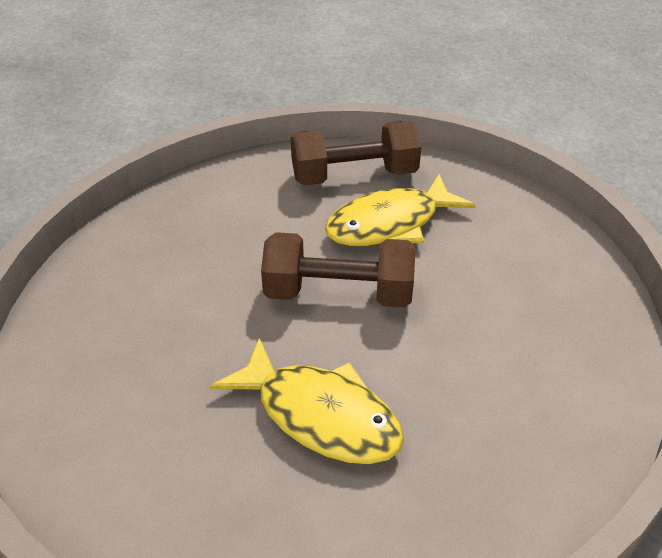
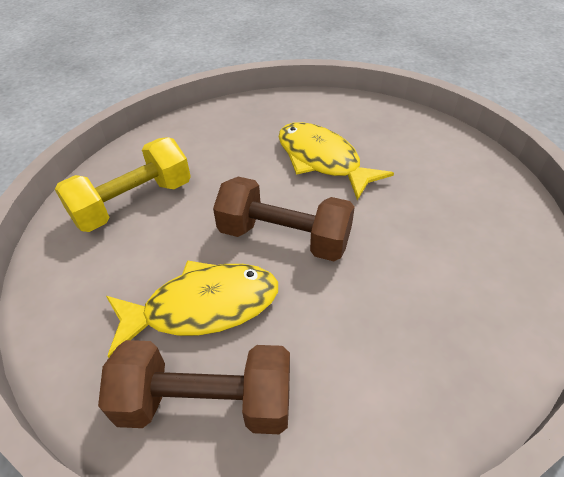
camera: 165 degrees left, 5 degrees up
(538, 304) = (133, 203): none -> yellow dumbbell

